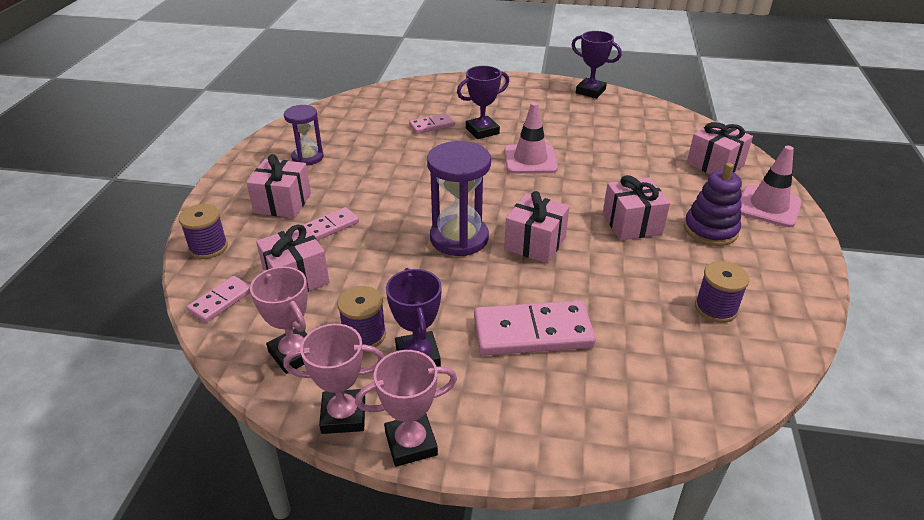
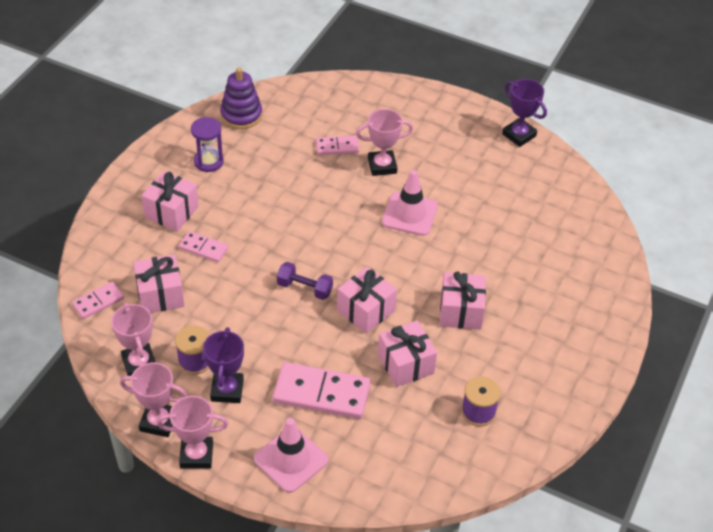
camera: 15 degrees right, 10 degrees up
(208, 247) = (100, 245): purple spool -> none
(330, 226) = (203, 248): pink domino -> pink domino turned 45 degrees clockwise
(459, 238) = (304, 288): purple hourglass -> purple dumbbell
(482, 131) = (382, 166): purple trophy -> pink trophy
(710, 230) = (526, 336): purple stacking toy -> purple stacking toy (241, 115)
(715, 164) = (582, 263): pink gift -> pink gift (405, 364)
(768, 206) = (598, 324): pink traffic cone -> pink traffic cone (291, 460)

